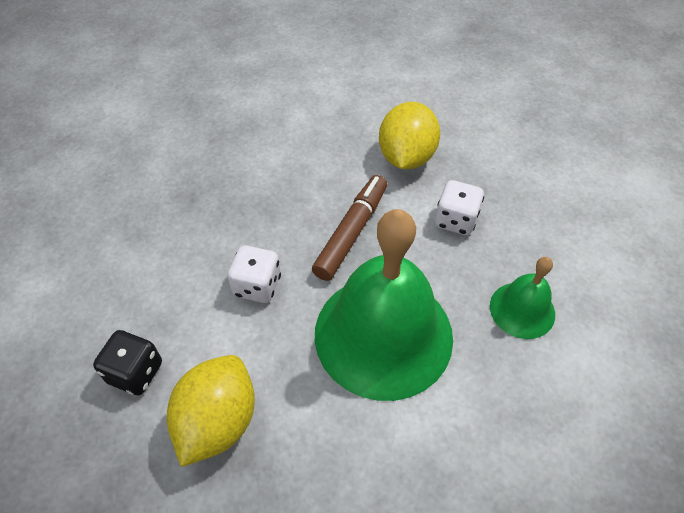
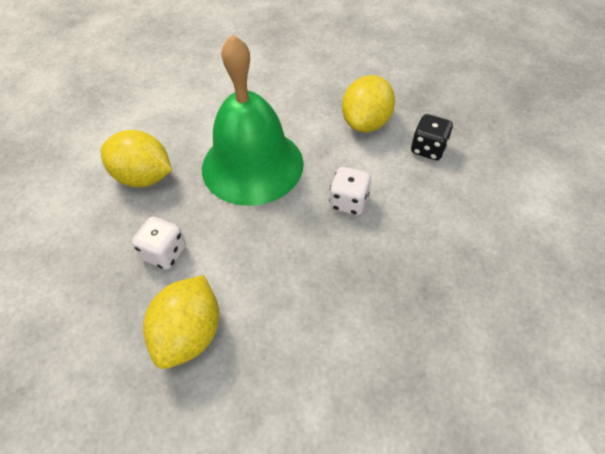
camera: 175 degrees left, 0 degrees up
(351, 232) = (265, 245): brown marker -> none
(522, 310) = (143, 177): green bell -> yellow lemon

